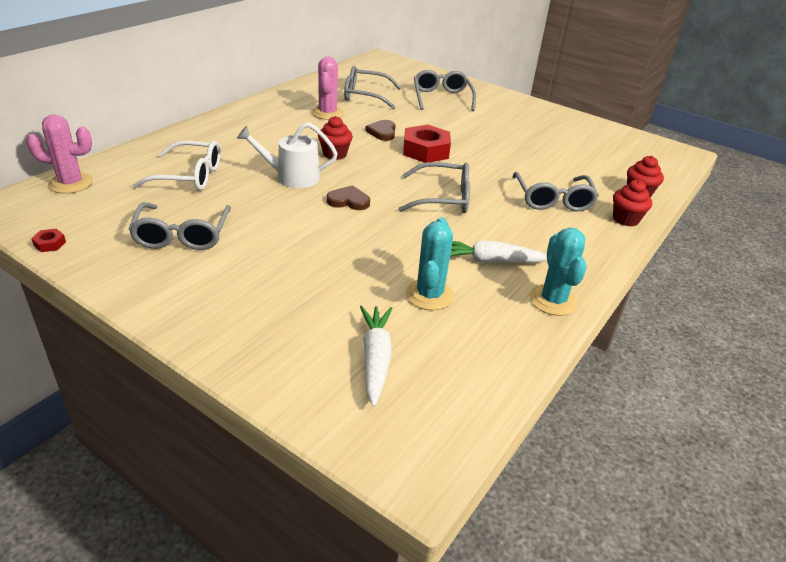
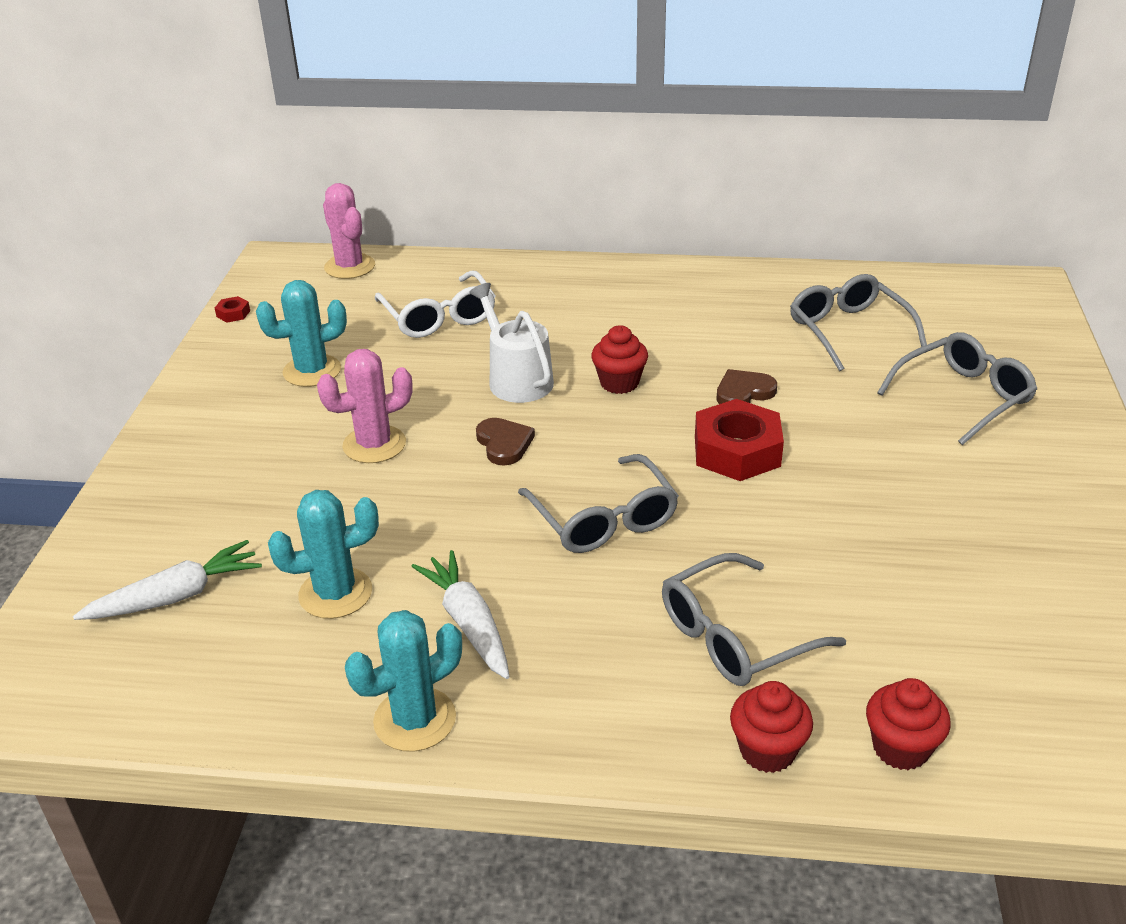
camera: 65 degrees right, 0 degrees up
(182, 235) = (312, 371): grey glasses -> turquoise cactus
(327, 113) = (737, 327): pink cactus -> pink cactus (374, 445)

